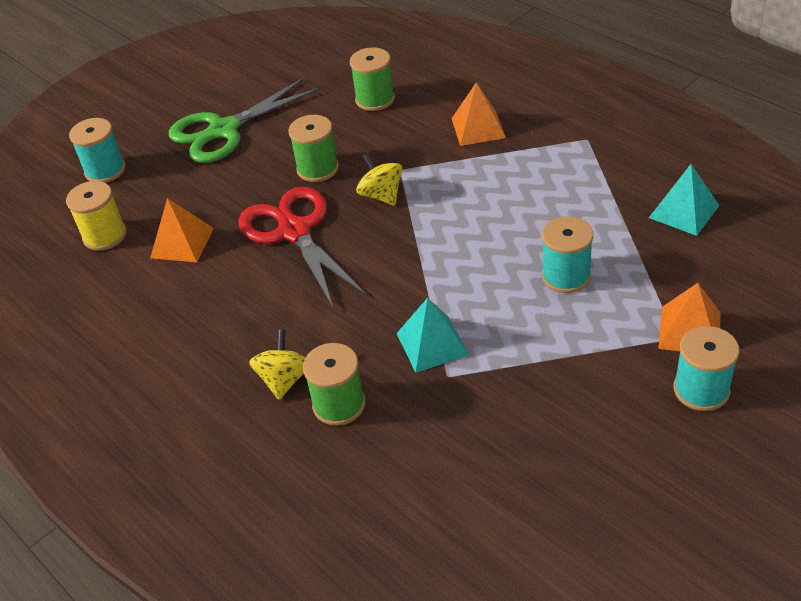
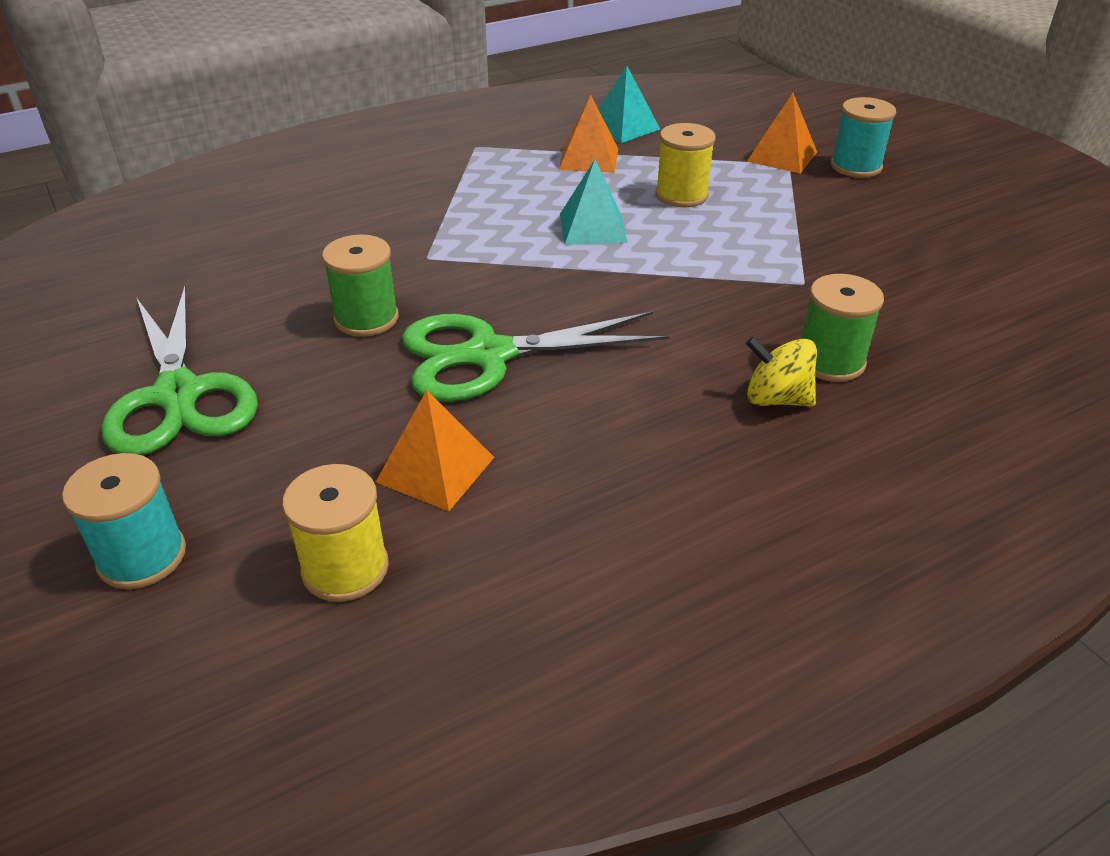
camera: 80 degrees left, 5 degrees down
(294, 231) = (488, 355): red scissors -> green scissors
(375, 99) = (257, 253): green spool -> none
(381, 195) = (467, 278): yellow spinning top -> none
(432, 344) = (751, 285): turquoise pyramid -> turquoise pyramid (593, 228)
(478, 128) = (395, 197): orange pyramid -> orange pyramid (589, 159)
(566, 276) = (681, 195): turquoise spool -> yellow spool

